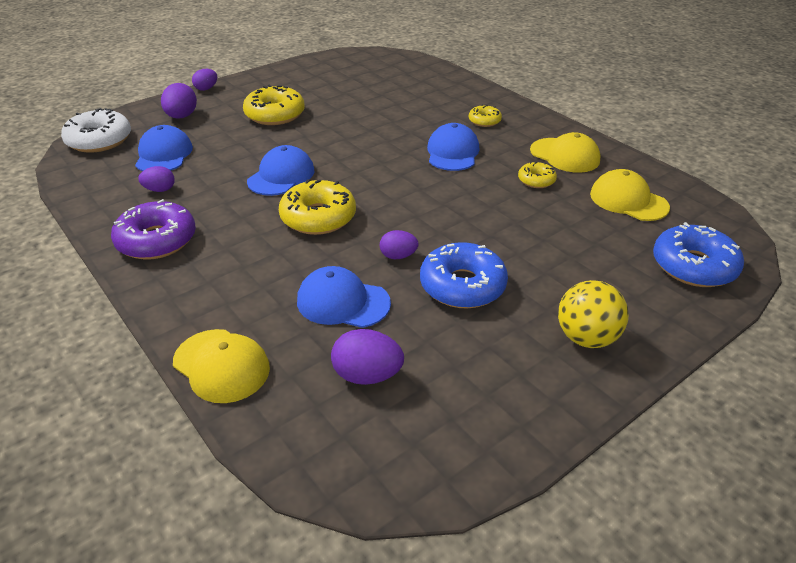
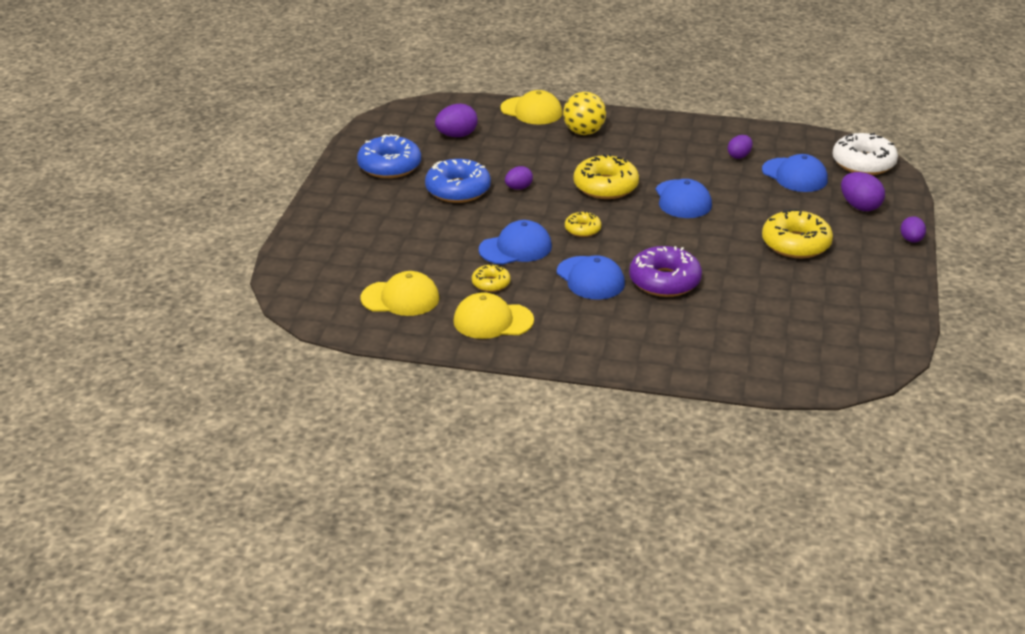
camera: 140 degrees right, 5 degrees down
(157, 240) = (674, 134): purple donut -> purple donut (664, 281)
(221, 365) = (531, 111): yellow cap -> yellow cap turned 150 degrees counterclockwise
(343, 302) = (514, 155): blue cap -> blue cap (515, 248)
(484, 121) = (610, 327): yellow donut -> yellow donut (582, 229)
(586, 338) = (358, 195): yellow ball -> yellow ball (584, 132)
(693, 266) = (317, 265): blue donut -> blue donut (389, 166)

